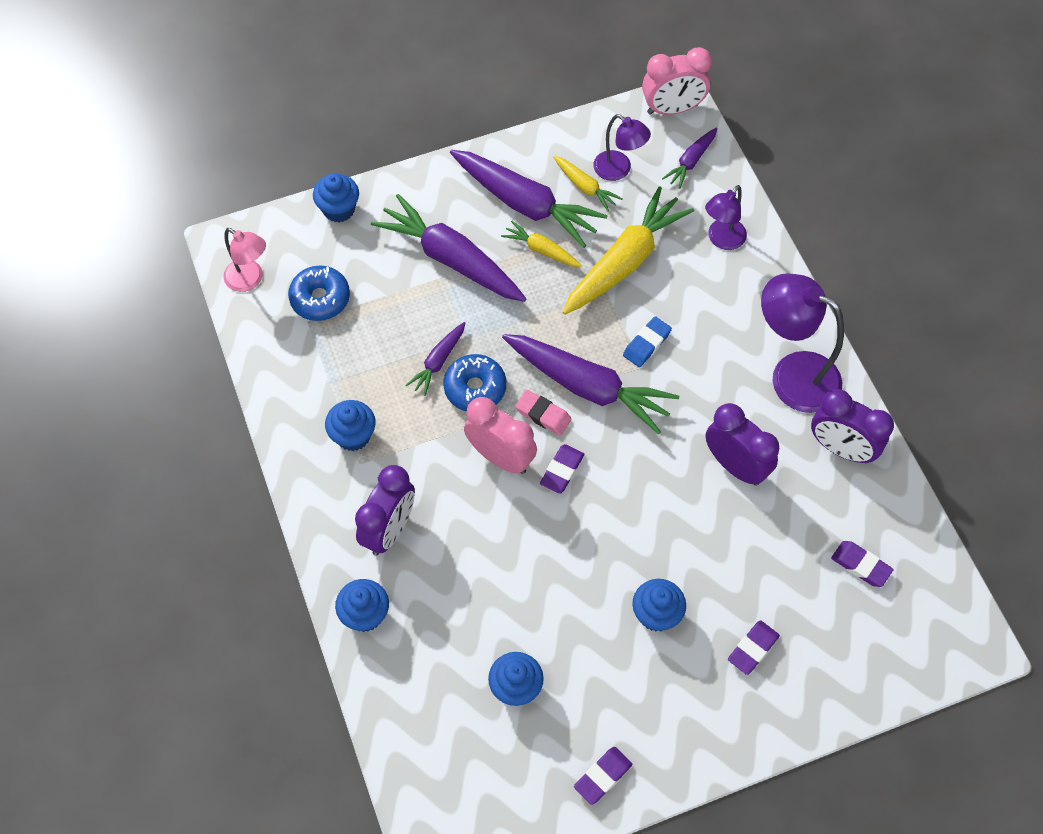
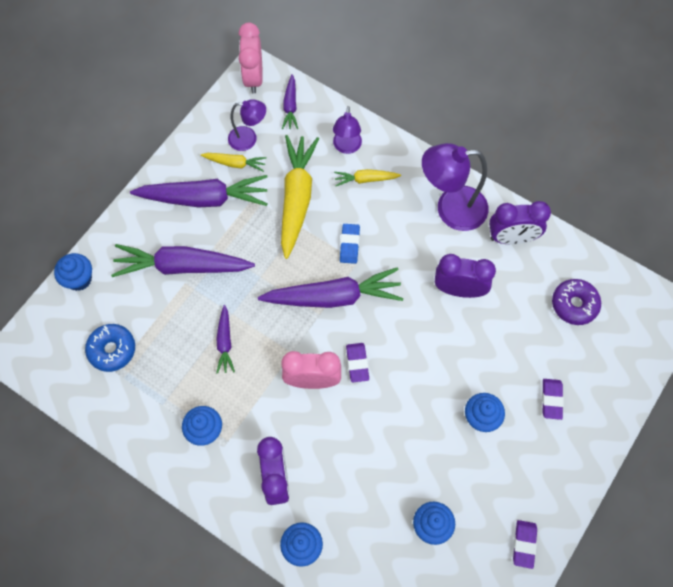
camera: 35 degrees left, 5 degrees up
(250, 280) = (52, 368): pink lamp -> none
(475, 388) = (262, 345): blue donut -> none
(541, 250) = (237, 223): yellow carrot -> yellow carrot (365, 179)
(543, 414) = (318, 334): pink eraser -> none
(672, 109) = (253, 77): pink clock -> pink clock turned 135 degrees clockwise
(860, 565) = (574, 304): purple eraser -> purple donut

